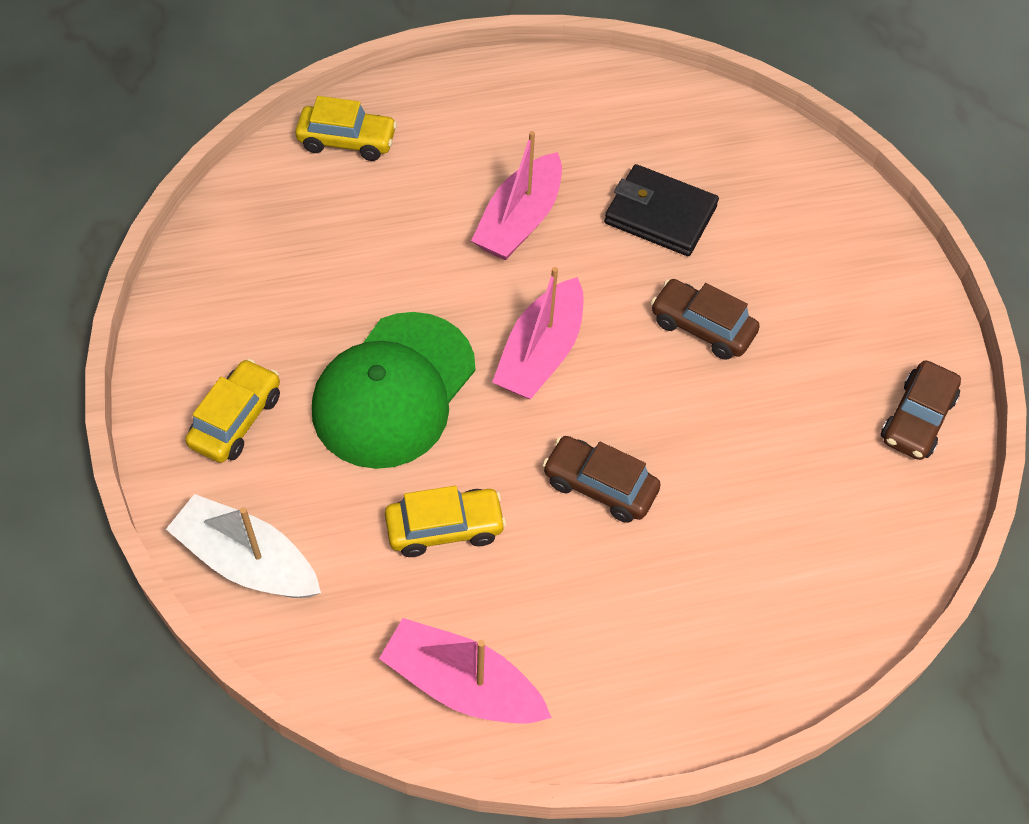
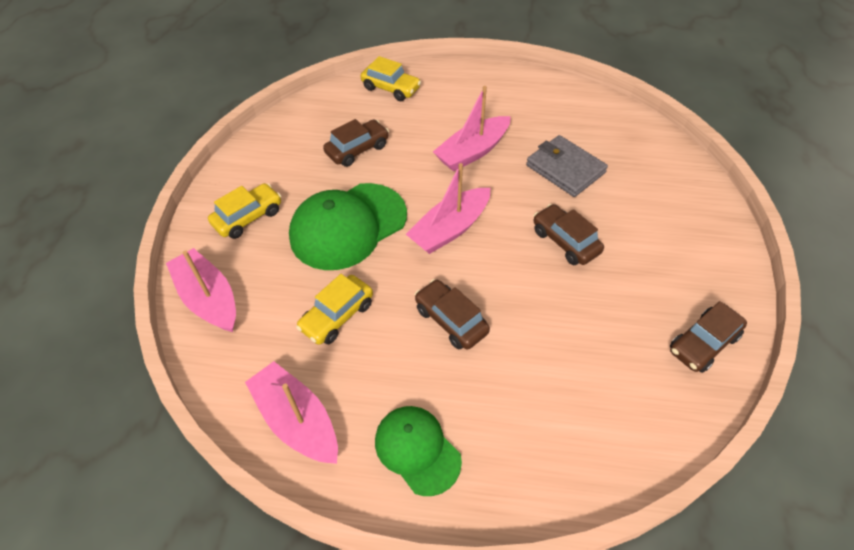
camera: 25 degrees right, 5 degrees down
(247, 561) = (209, 299): white boat -> pink boat
(346, 262) = (357, 149): none -> brown car
(445, 528) = (337, 316): yellow car -> yellow car turned 120 degrees clockwise
(632, 668) = (417, 450): none -> green cap
(660, 214) = (565, 169): black wallet -> grey wallet

